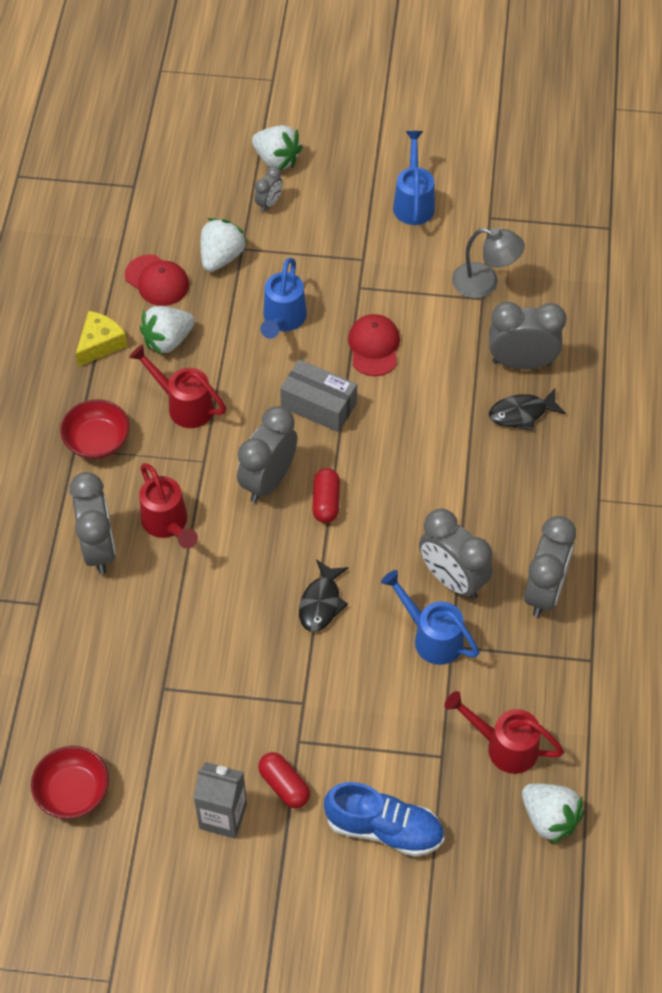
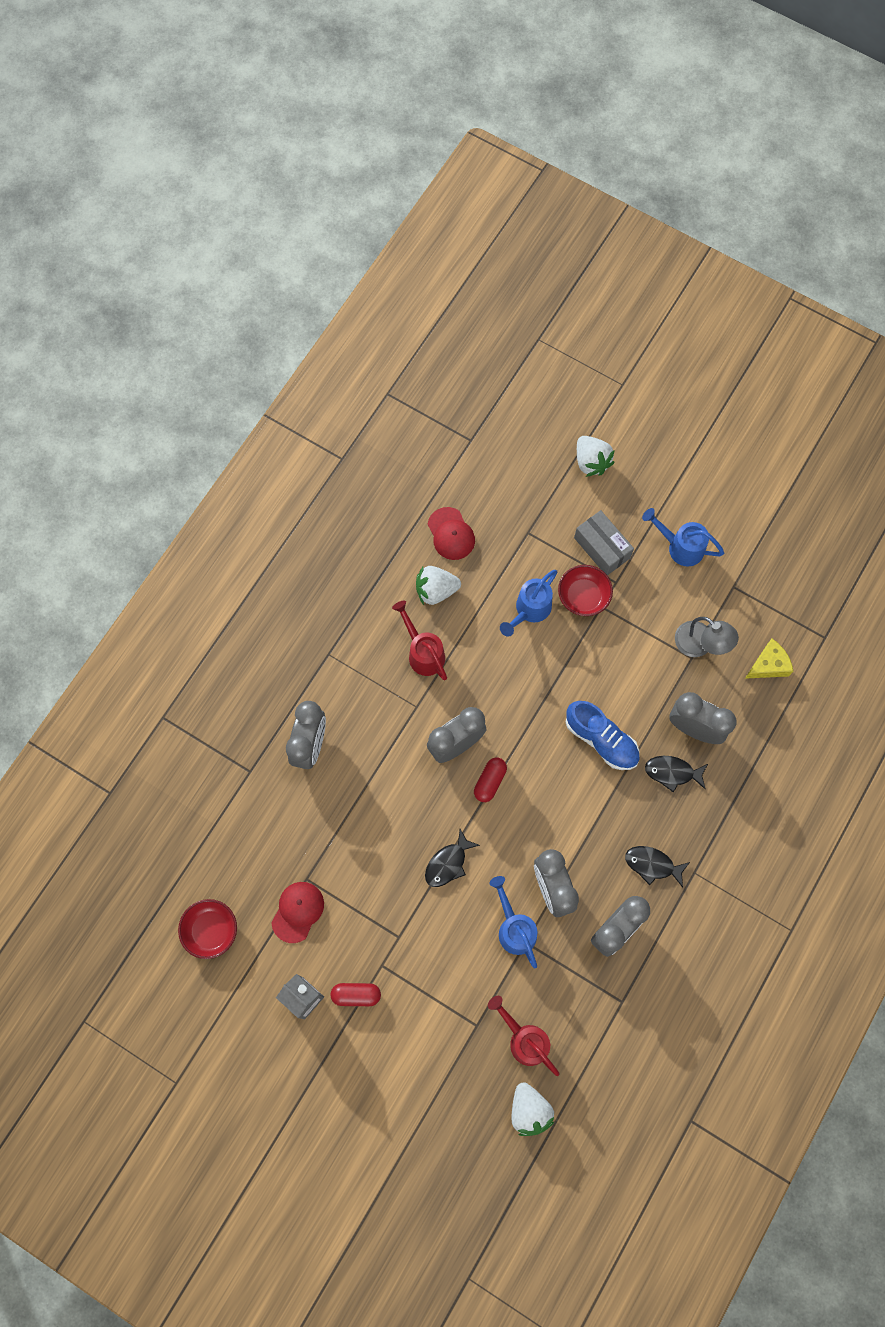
camera: 25 degrees right, 15 degrees up
(97, 441) = (347, 655): red bowl -> red bowl (583, 596)
(100, 344) = (385, 572): yellow cheese -> yellow cheese (768, 665)
(168, 524) = (367, 748): red watering can -> none
(221, 257) = (508, 533): white strawberry -> none
(269, 204) = (567, 500): grey clock -> none
(284, 785) = (356, 995): red capsule -> red capsule turned 75 degrees counterclockwise
(318, 405) = (522, 697): grey box -> grey box (602, 548)
(374, 347) = (588, 664): red cap -> red cap (298, 911)
(384, 828) = (410, 1061): blue shoe -> blue shoe (601, 740)
(413, 202) = (680, 547): blue watering can -> blue watering can turned 90 degrees counterclockwise
(549, 510) = (652, 865): none -> black fish

